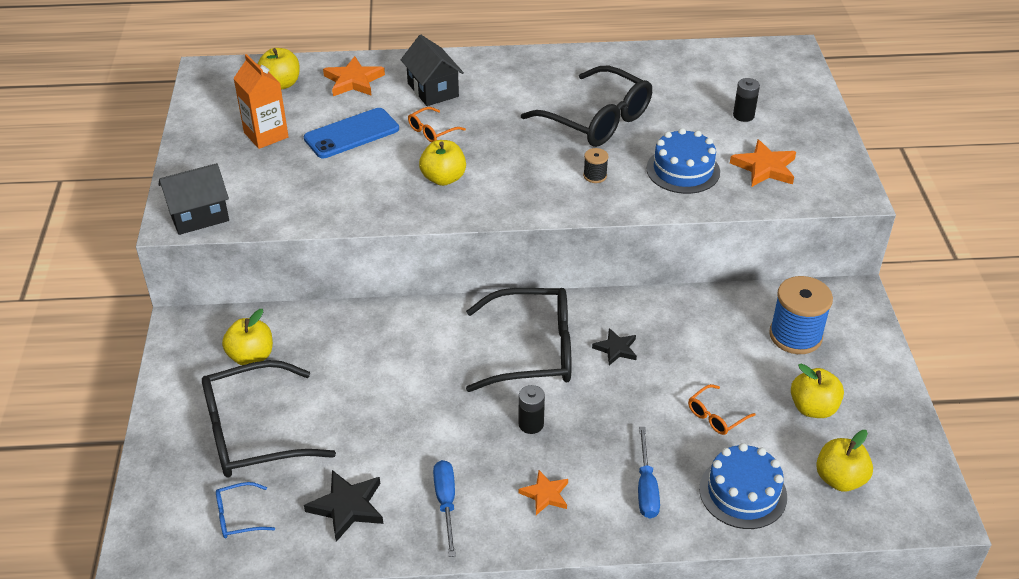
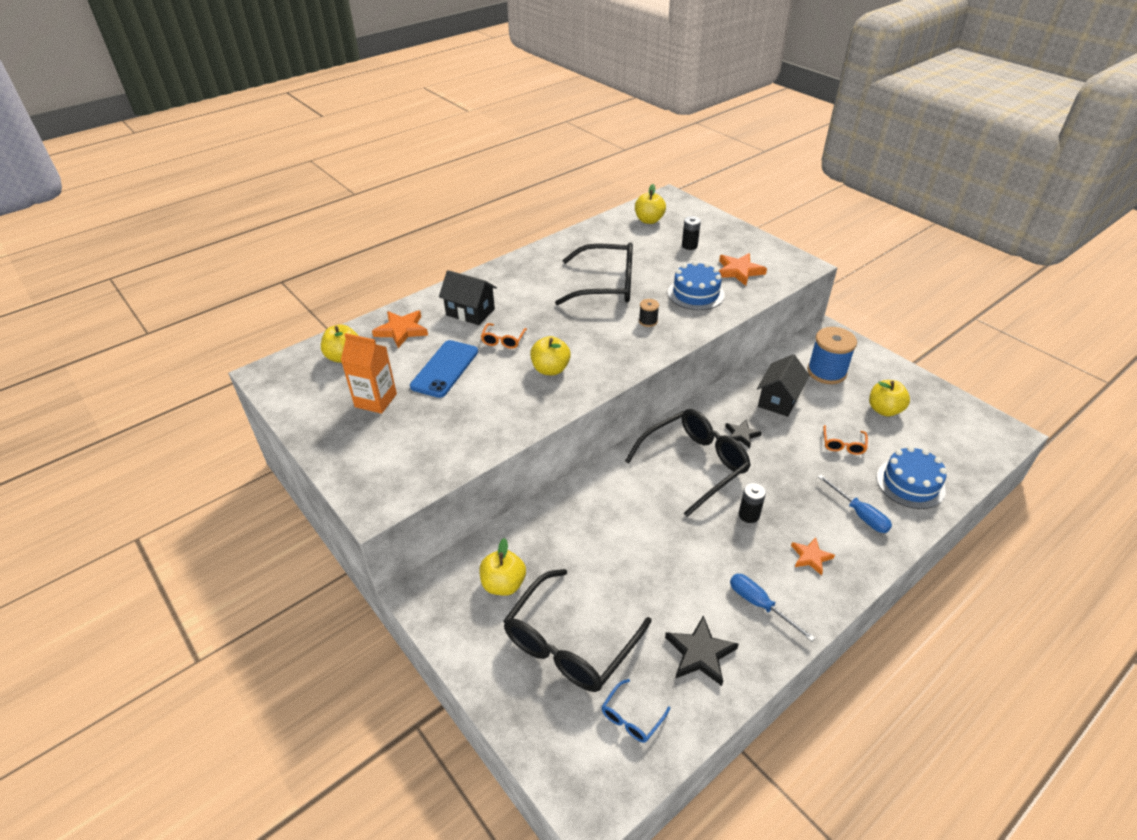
camera: 35 degrees left, 0 degrees up
(199, 216) = (390, 490): black house -> black house (778, 400)
(839, 479) = (944, 444): yellow apple -> yellow apple (649, 220)

